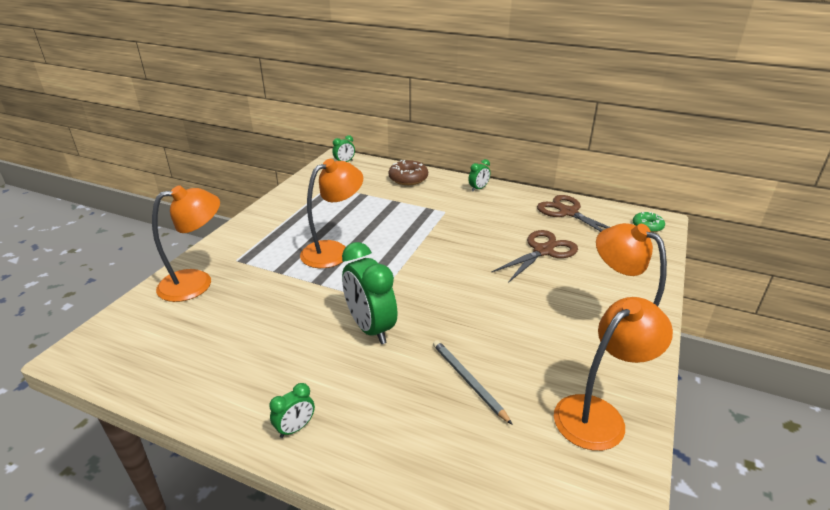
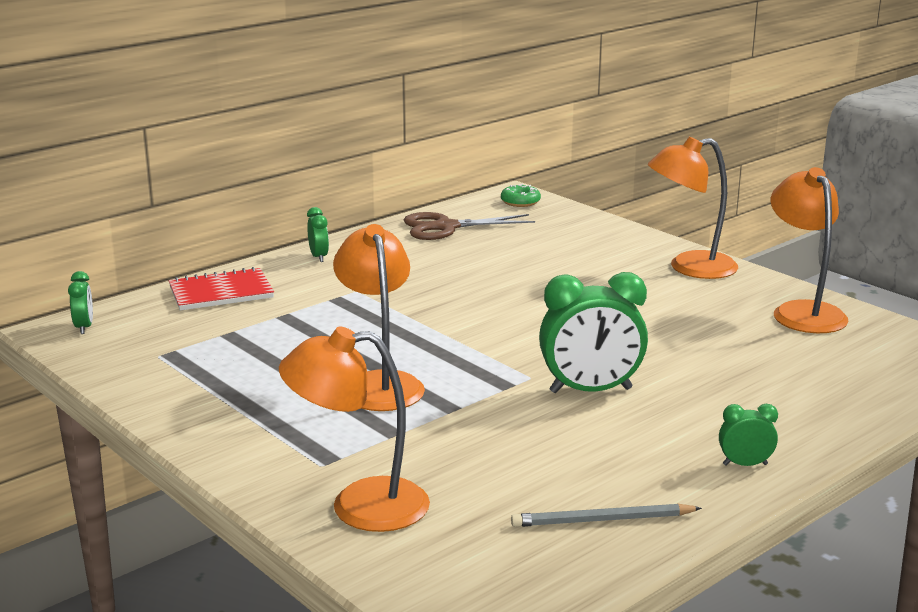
camera: 65 degrees left, 10 degrees down
(196, 282) = (359, 506): orange lamp -> orange lamp turned 90 degrees counterclockwise
(295, 428) = (745, 464): green clock -> green clock turned 75 degrees counterclockwise
(408, 178) = (221, 292): brown donut -> red notebook
(468, 381) = (723, 356): grey pencil -> grey pencil (603, 520)
(543, 251) = (517, 262): brown scissors -> none

